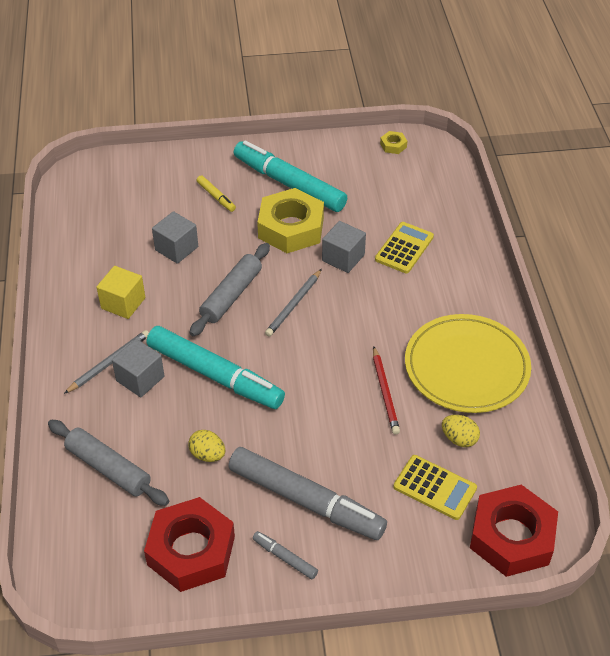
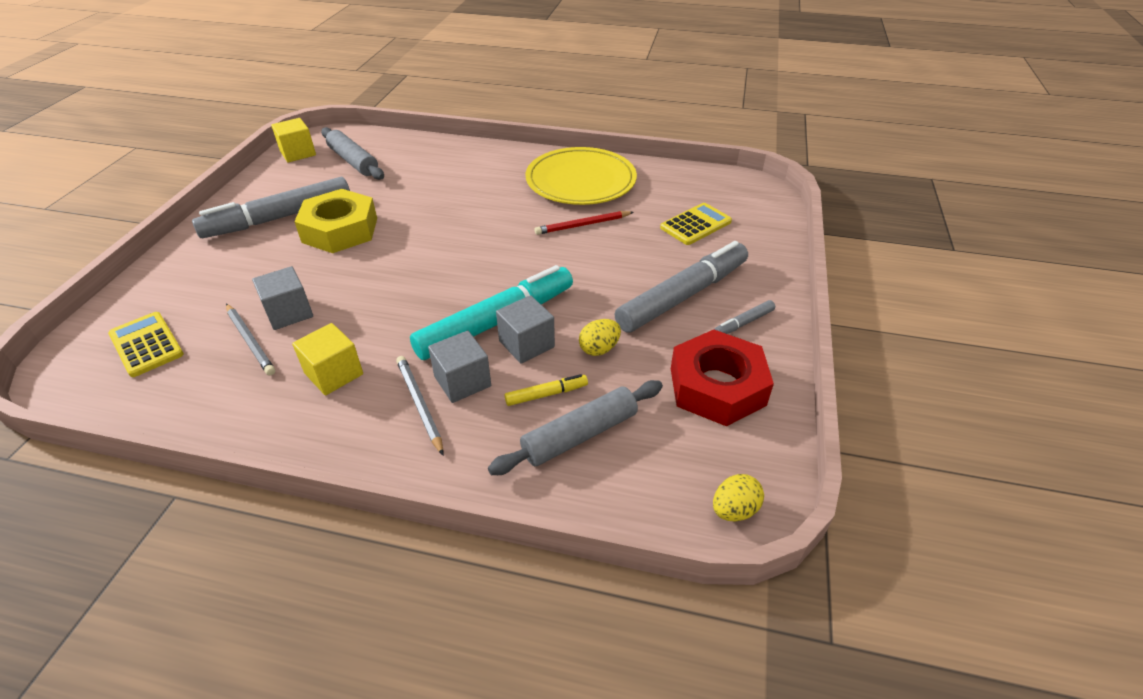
camera: 70 degrees left, 5 degrees down
(216, 197) = (242, 268): yellow marker -> yellow marker (546, 394)
(231, 295) = (395, 287): grey rolling pin -> grey rolling pin (353, 161)
(289, 184) = (279, 218): turquoise marker -> grey marker
(294, 304) = (442, 250): grey pencil -> grey pencil (250, 341)
(343, 258) = (408, 210): grey cube -> grey cube (526, 344)
(385, 392) = (583, 225): red pencil -> red pencil turned 150 degrees clockwise
(393, 145) = (298, 153): yellow nut -> yellow cube
(404, 248) = (427, 177): yellow calculator -> yellow calculator (146, 344)
(459, 439) = (652, 202): yellow egg -> yellow egg (734, 510)
(511, 537) = (754, 202): red nut -> none

